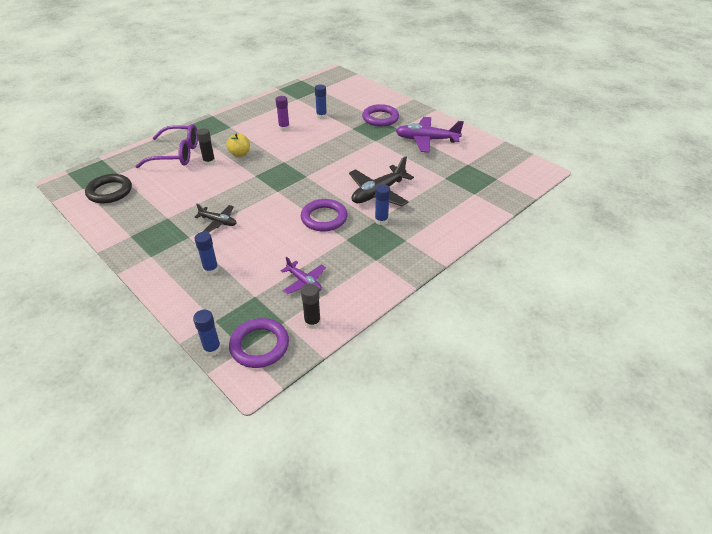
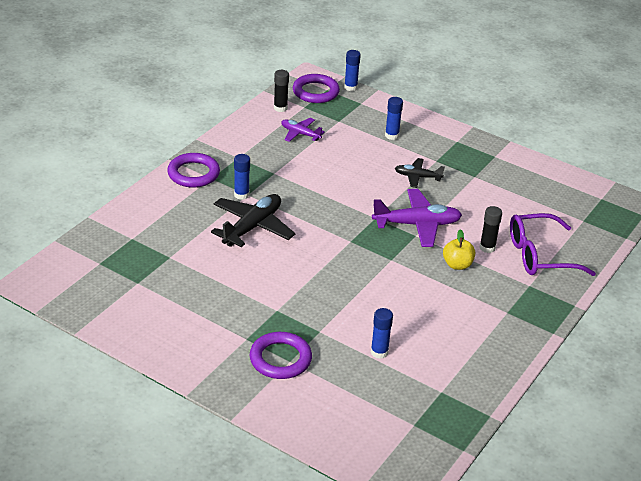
camera: 165 degrees right, 5 degrees down
(110, 191) = (567, 197): black ring -> none
(284, 128) = (425, 319): purple glue stick -> none
(324, 218) = (306, 191): purple ring -> purple ring (193, 174)
(426, 140) = (198, 320): purple plane -> purple plane (417, 224)

